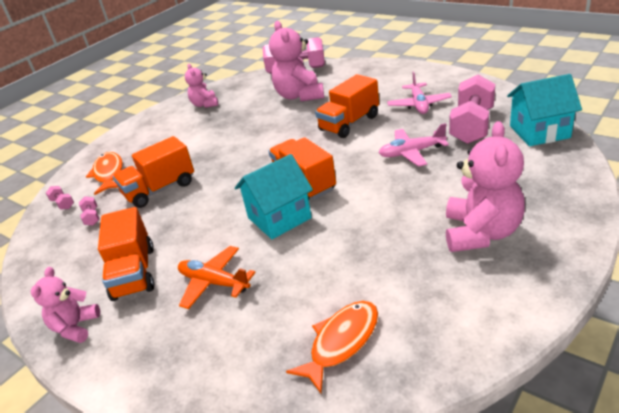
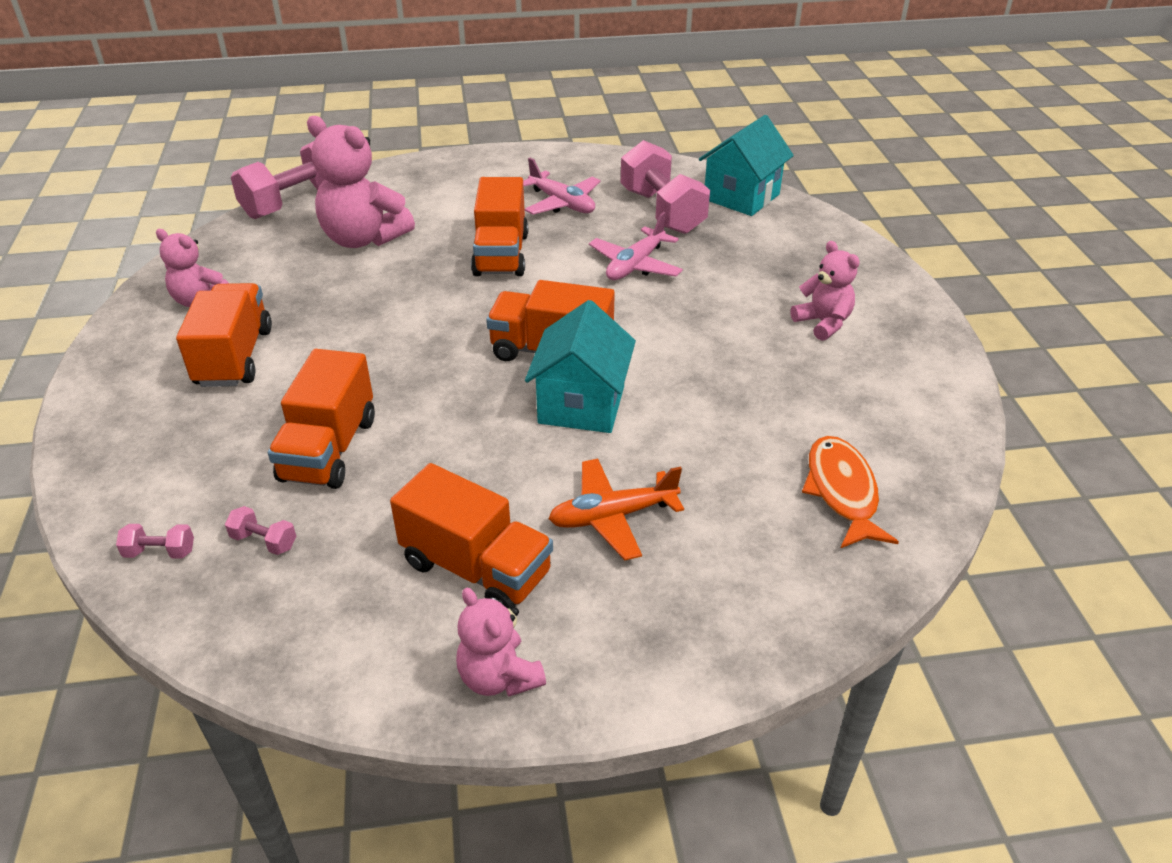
camera: 50 degrees left, 5 degrees up
(109, 174) = (179, 470): orange fish -> none
(183, 134) = (234, 357): none -> orange truck
(481, 233) = (823, 323): pink teddy bear -> pink teddy bear, size x0.58

